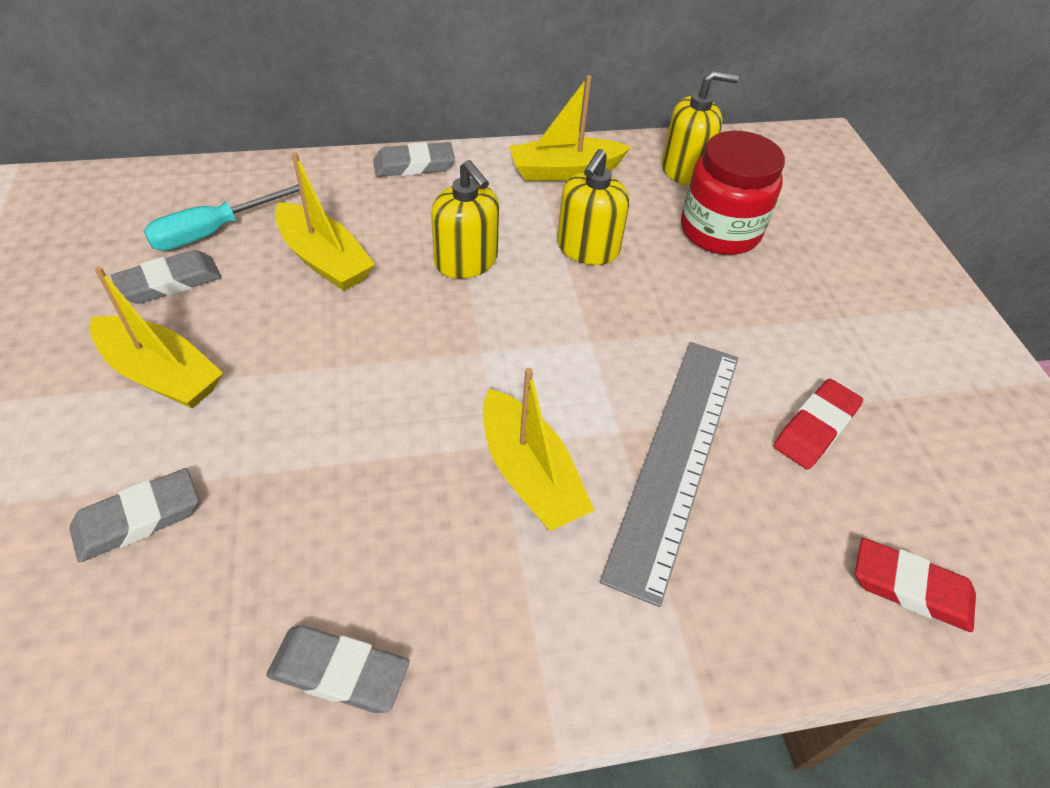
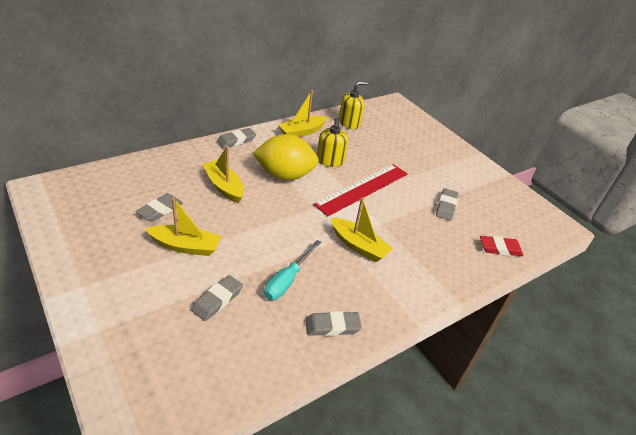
camera: 25 degrees left, 10 degrees down
(214, 231) = (165, 185): turquoise screwdriver -> turquoise screwdriver (287, 280)
(324, 260) = (224, 186): yellow boat -> yellow boat turned 150 degrees counterclockwise
(466, 261) = (285, 175): yellow soap dispenser -> yellow lemon
(624, 331) = (362, 189): none -> red ruler
(676, 458) = (406, 228): grey ruler -> none
(720, 231) = (376, 144): red jar -> none
(815, 428) = (446, 206): red eraser -> grey eraser

